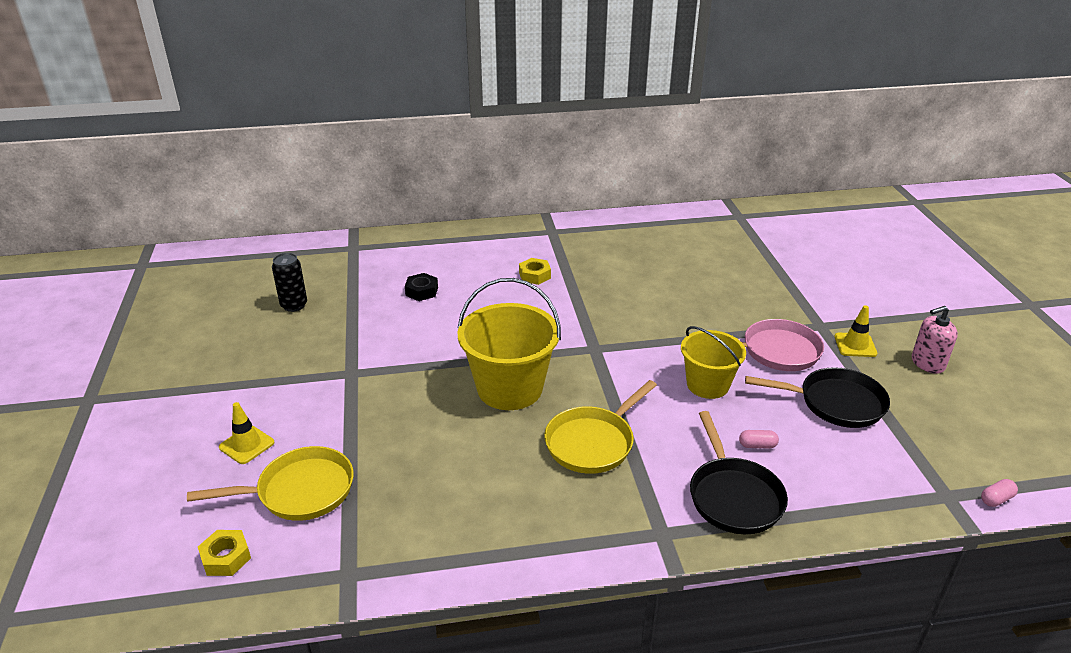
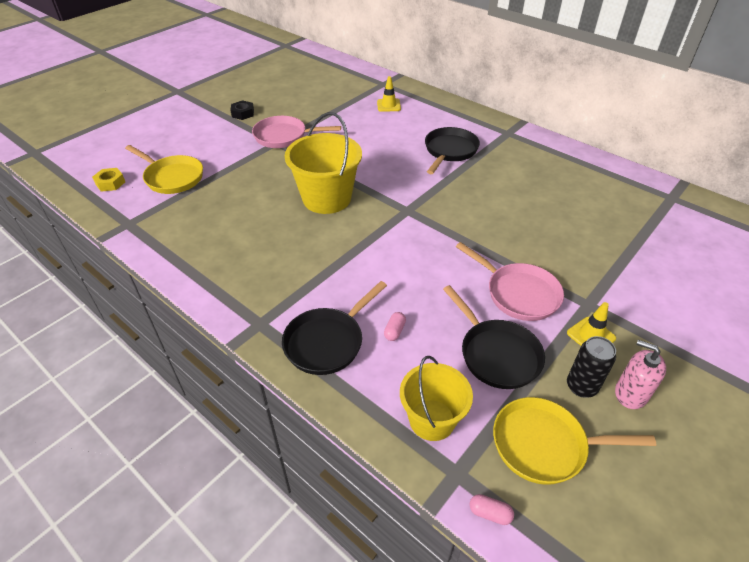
camera: 50 degrees right, 10 degrees up
(247, 445) = (189, 145): yellow traffic cone -> yellow traffic cone (388, 105)
(294, 305) = (309, 97): black can -> black can (581, 386)
(348, 362) = (284, 136): none -> pink pan
(421, 291) = (375, 124): black nut -> black nut (243, 113)
(535, 275) = (449, 151): yellow nut -> black pan
(593, 442) = (314, 254): yellow pan -> yellow pan (544, 445)
(707, 385) = (433, 277): yellow bucket -> yellow bucket (432, 420)
(757, 445) = (394, 331): pink capsule -> pink capsule turned 60 degrees clockwise

